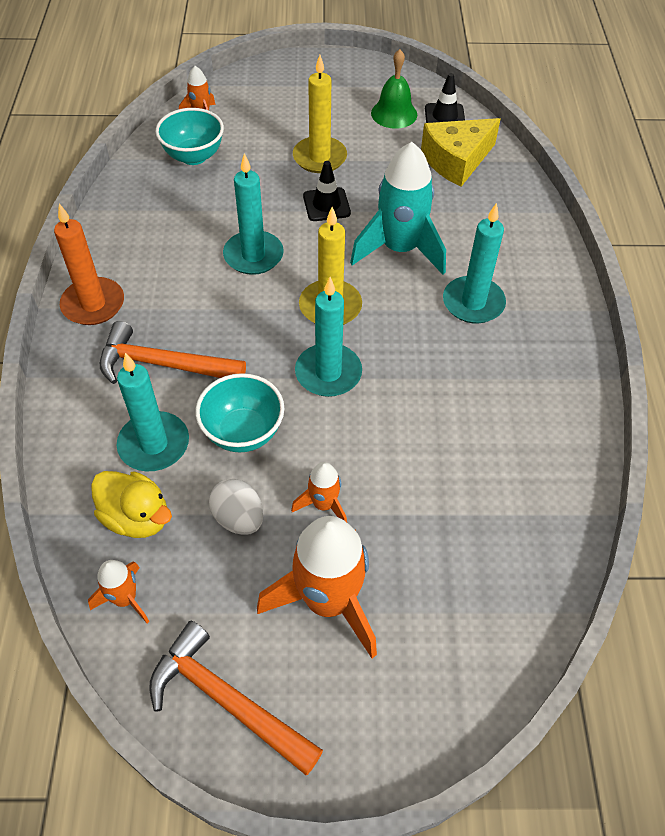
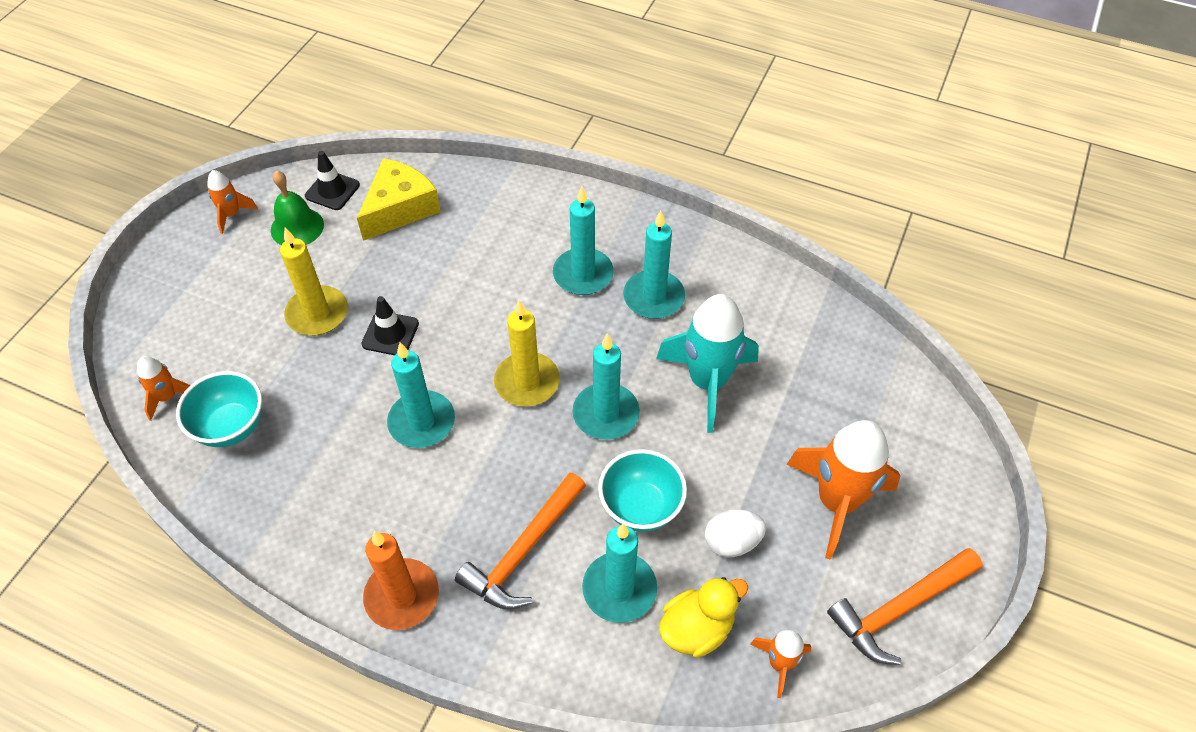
camera: 65 degrees left, 0 degrees up
(323, 504) = (744, 471): orange rocket -> orange rocket (232, 214)
(399, 249) = (488, 300): turquoise rocket -> turquoise rocket (707, 382)
(456, 160) = (400, 208): yellow cheese -> yellow cheese turned 135 degrees counterclockwise
(483, 364) = (653, 297): none -> turquoise candle

